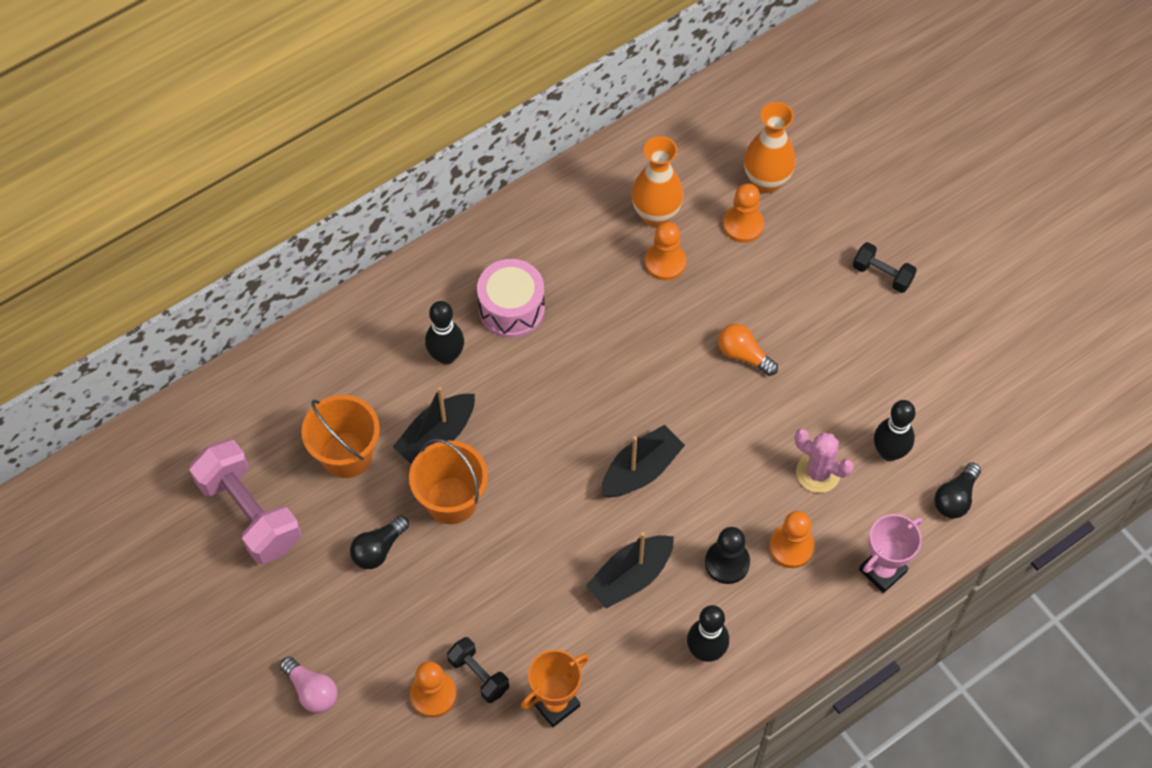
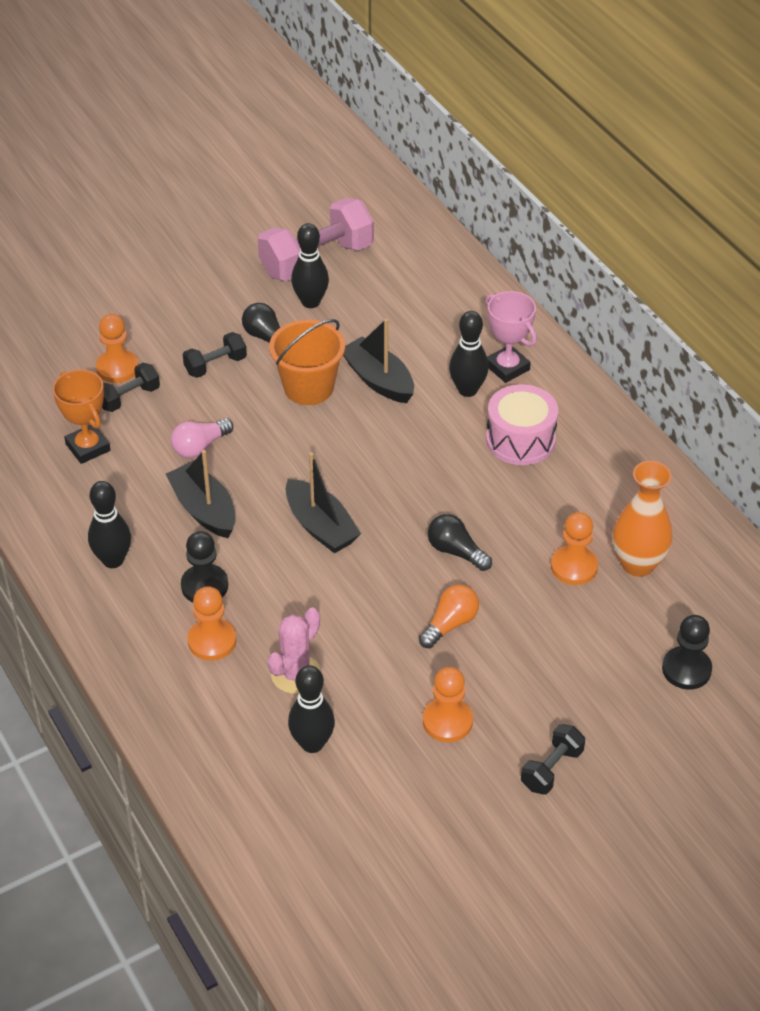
camera: 95 degrees right, 15 degrees down
(312, 691) = (140, 294): pink light bulb -> pink light bulb (200, 447)
(319, 512) = (310, 302): none -> black bowling pin
(346, 455) = (367, 320): orange bucket -> none
(424, 595) = (215, 365): none -> black dumbbell
(743, 225) = (624, 641): orange pawn -> orange pawn (447, 721)
(766, 181) = (686, 669): orange vase -> black pawn
(882, 571) = (169, 718): pink trophy -> pink trophy (507, 367)
(955, 498) = (244, 800): black light bulb -> black light bulb (456, 551)

